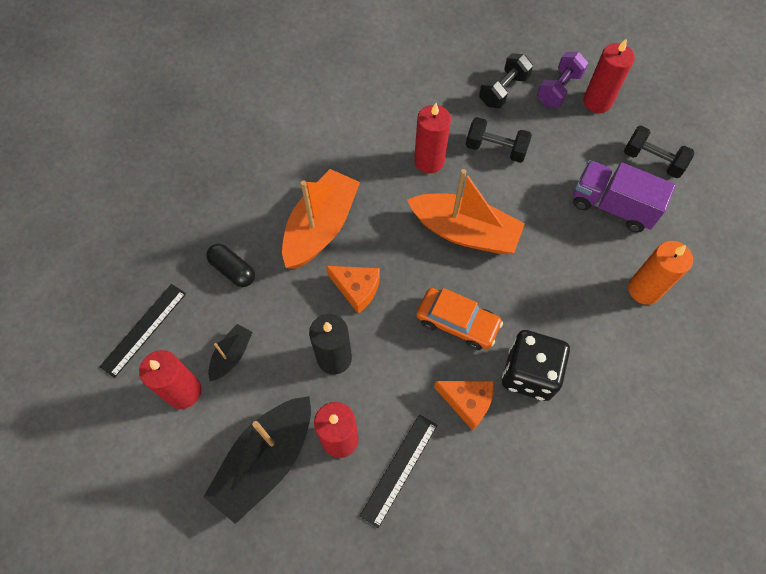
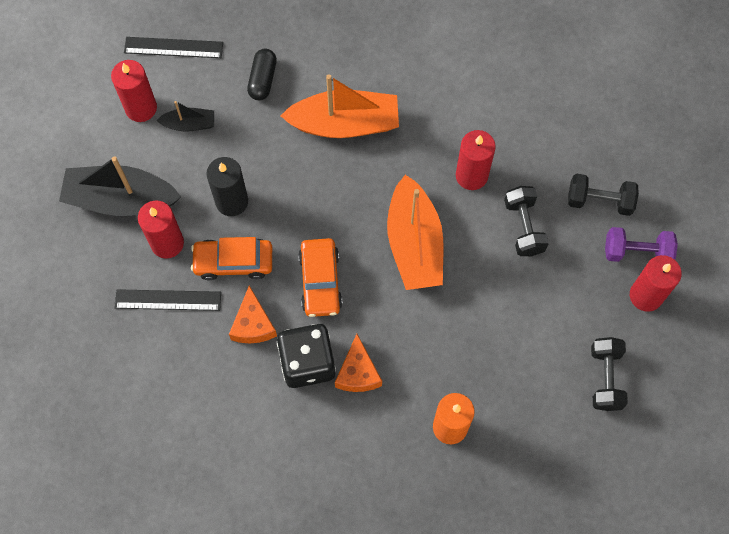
camera: 60 degrees right, 5 degrees up
(357, 289) = (303, 185): orange cheese -> orange cheese (358, 372)
(395, 387) = (233, 262): none -> orange car
(612, 206) = (525, 361): purple truck -> none

